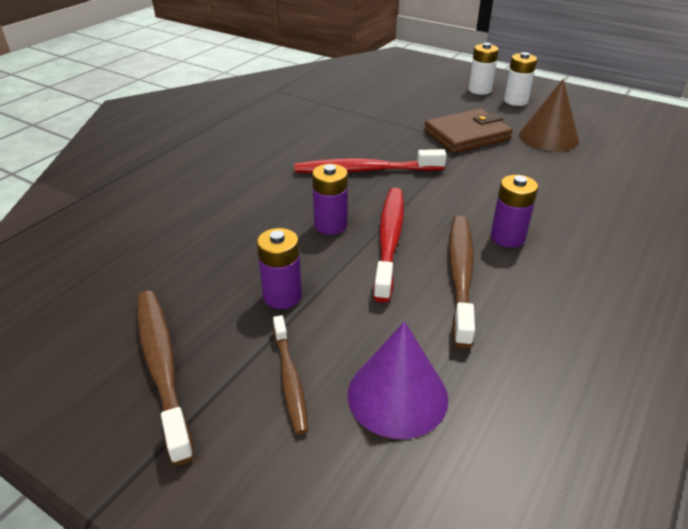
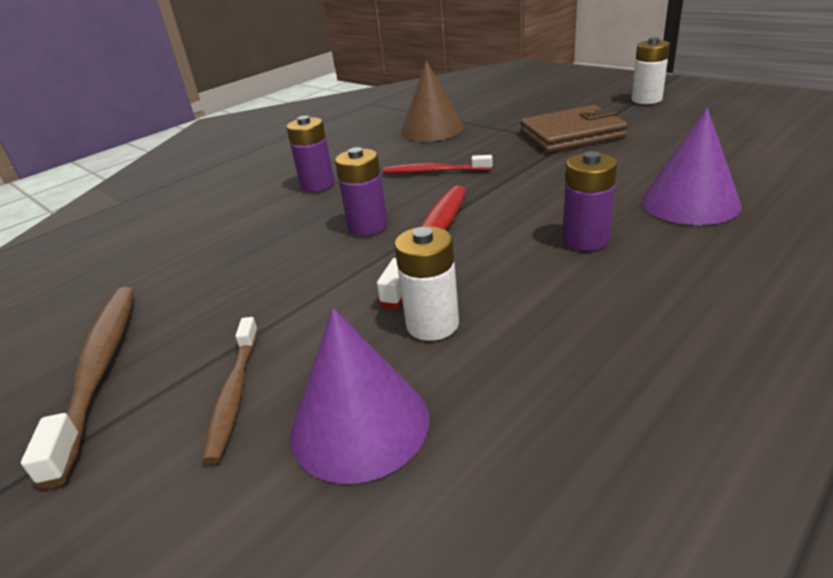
camera: 15 degrees right, 5 degrees down
(282, 296) = (274, 299): purple battery -> purple battery (317, 185)
(365, 170) = (434, 172): red toothbrush -> red toothbrush, size x0.61
(460, 275) = (506, 281): brown toothbrush -> none
(480, 90) = (604, 92): white battery -> white battery (432, 324)
(548, 137) = (678, 133): brown cone -> brown cone (432, 129)
(572, 204) = (690, 202): none -> purple cone

